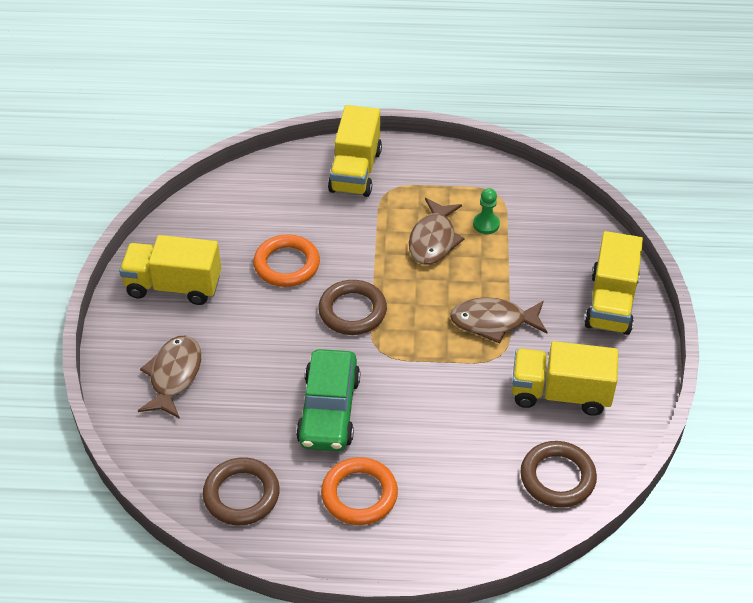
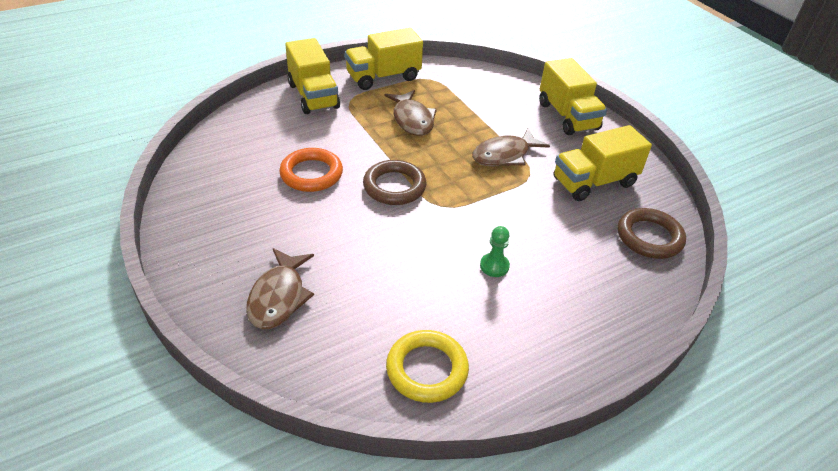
camera: 35 degrees left, 5 degrees down
(173, 286) = (221, 225): yellow truck -> yellow truck (383, 77)
(174, 376) = (279, 297): brown fish -> brown fish turned 150 degrees counterclockwise
(241, 495) = (427, 369): brown ring -> yellow ring
(329, 410) = (441, 265): green car -> none
(359, 494) = (525, 319): orange ring -> none
(486, 224) = (440, 98): green pawn -> green pawn (494, 266)

